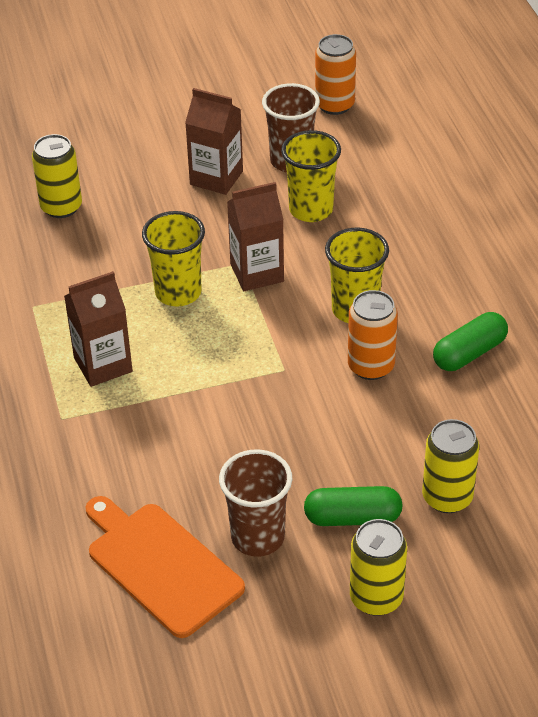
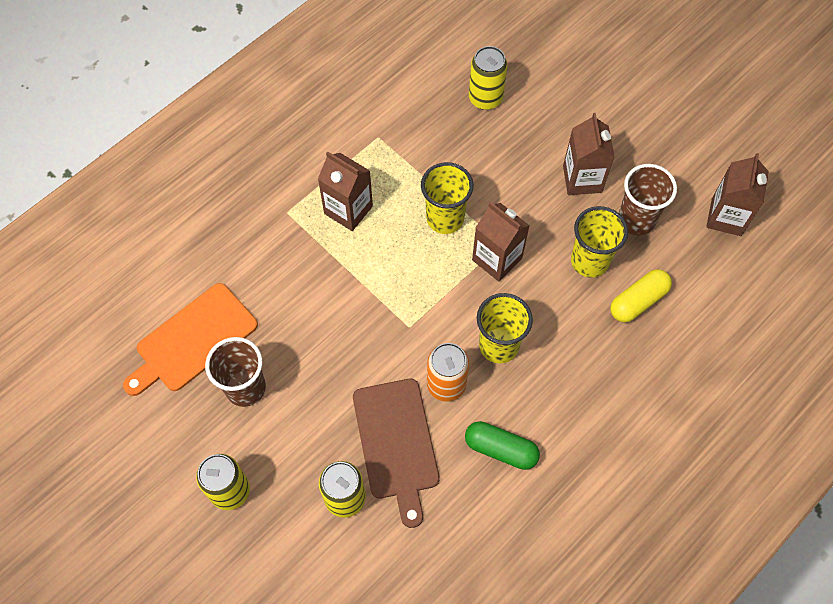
camera: 60 degrees right, 20 degrees up
(160, 565) = (193, 340): orange cutting board -> orange cutting board turned 150 degrees counterclockwise
(334, 105) = (726, 217): orange can -> brown carton
(352, 517) = (293, 441): green capsule -> none
(378, 195) = (638, 301): none -> yellow capsule
(411, 431) = (396, 443): none -> brown cutting board

